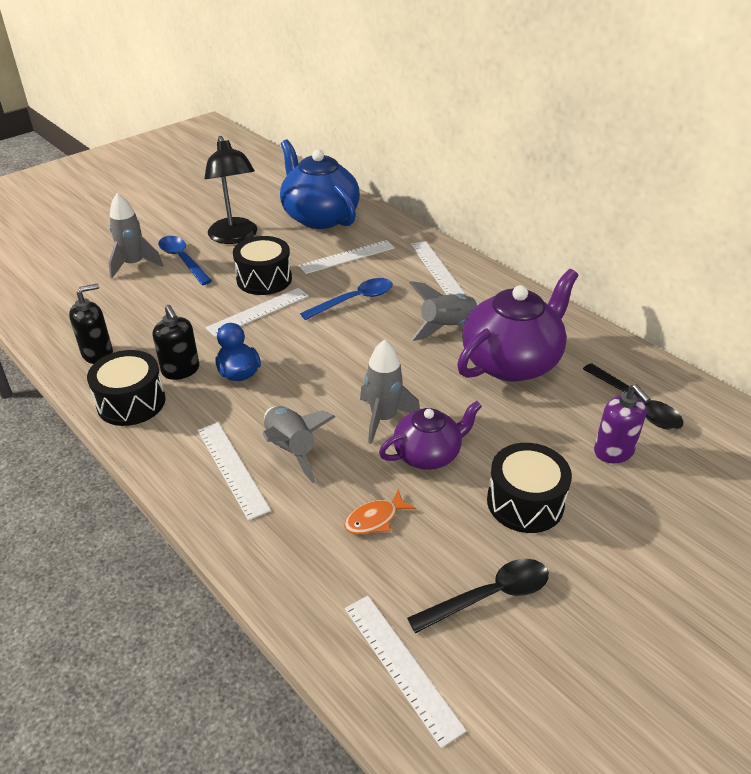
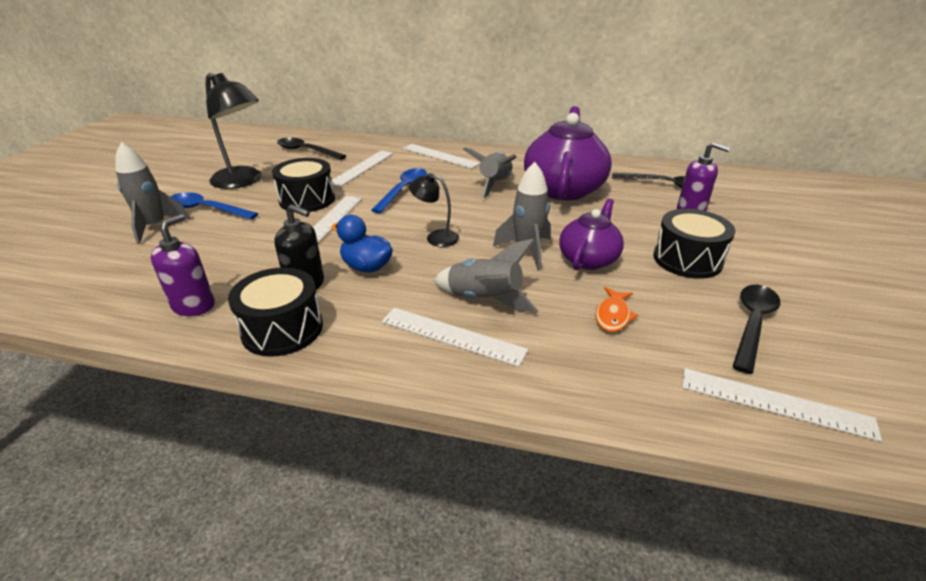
camera: 35 degrees left, 5 degrees down
(98, 354) = (194, 305): black soap dispenser -> purple soap dispenser
(319, 217) = (306, 151): blue teapot -> black spoon
(323, 367) = (436, 237): none -> black lamp

